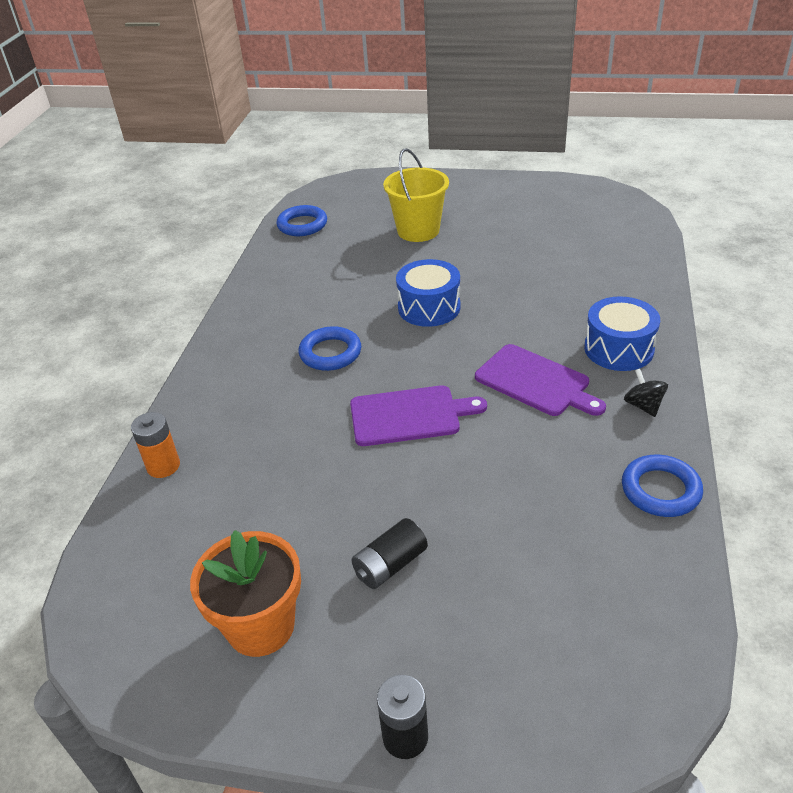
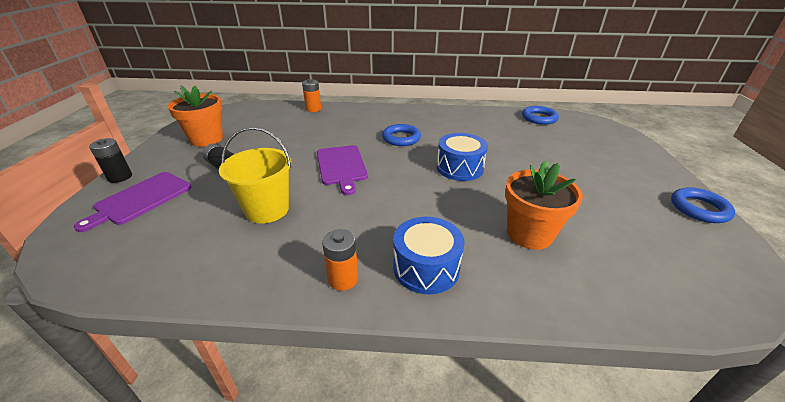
camera: 80 degrees right, 5 degrees down
(418, 231) = (563, 158): yellow bucket -> yellow bucket (267, 209)
(535, 382) = (375, 217): purple cutting board -> purple cutting board (141, 199)
(562, 280) = (529, 234): none -> orange flower pot
(643, 405) = (343, 279): black spinning top -> orange battery
(660, 490) = (237, 281): blue ring -> blue ring (699, 209)

